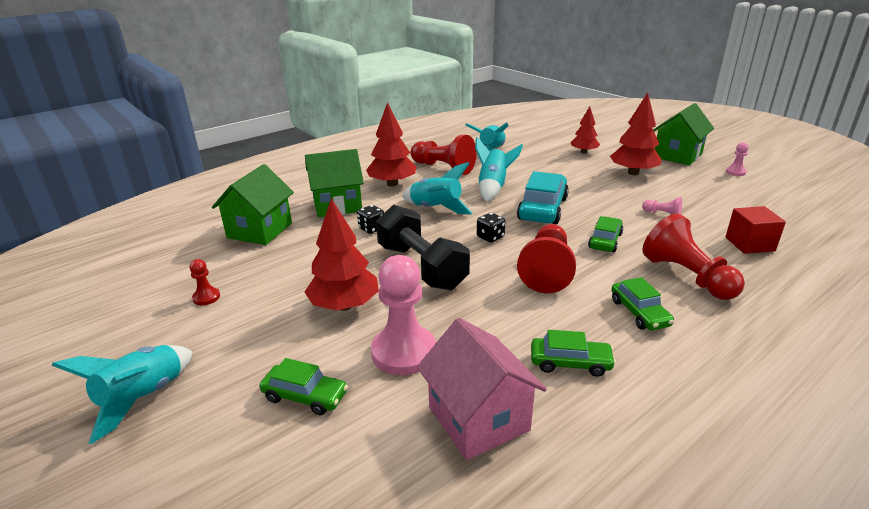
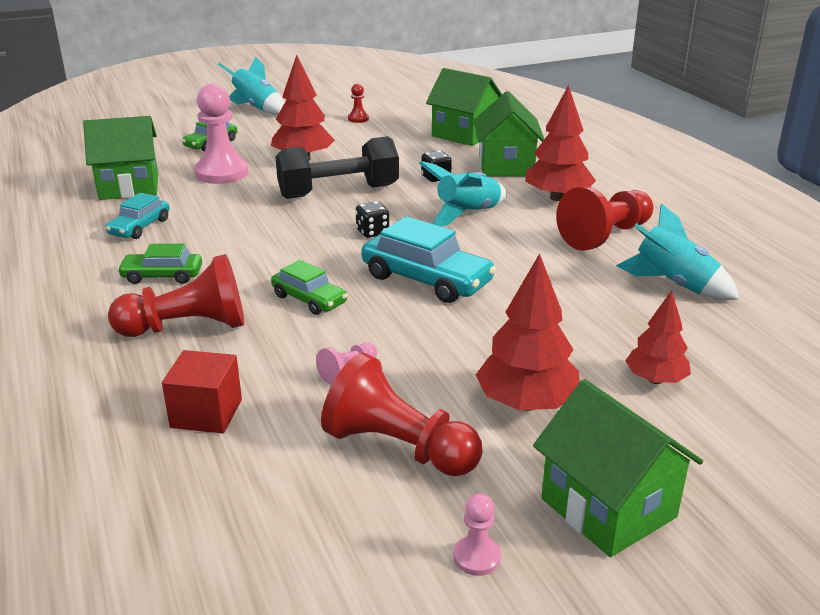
camera: 105 degrees right, 0 degrees up
(478, 418) = (129, 187): pink house -> green house
(493, 187) = (516, 259): turquoise rocket -> none
(547, 270) = (277, 248): red pawn -> red pawn (399, 447)
(570, 363) = (139, 227): green car -> turquoise car

